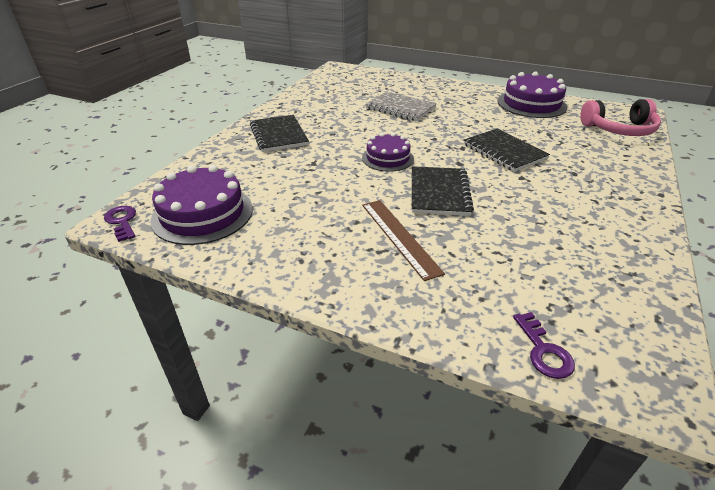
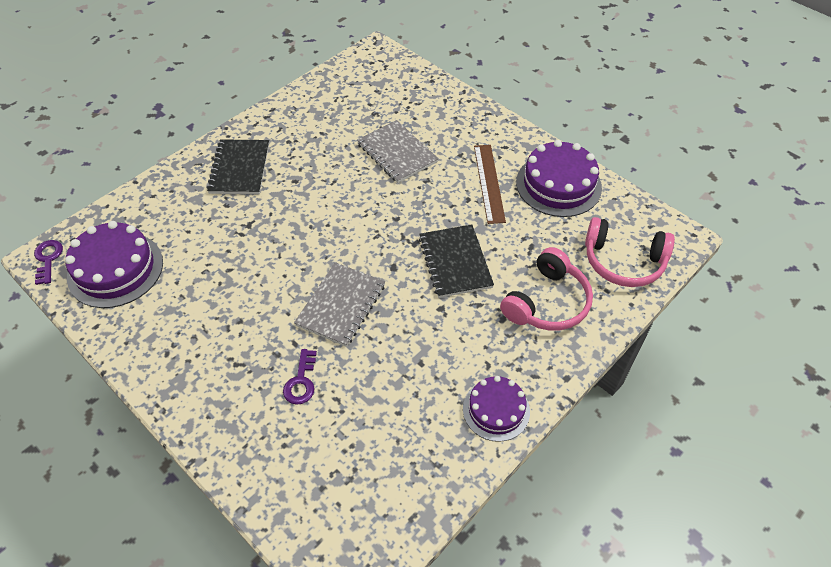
camera: 20 degrees right, 15 degrees up
(387, 158) = (325, 238): purple cake -> purple cake (496, 410)
(399, 237) = (264, 352): brown ruler -> brown ruler (489, 183)
(439, 192) = (341, 305): black notebook -> grey notebook
(543, 350) = (292, 512): purple key -> purple key (301, 381)
(595, 158) = (547, 302): none -> pink headphones

